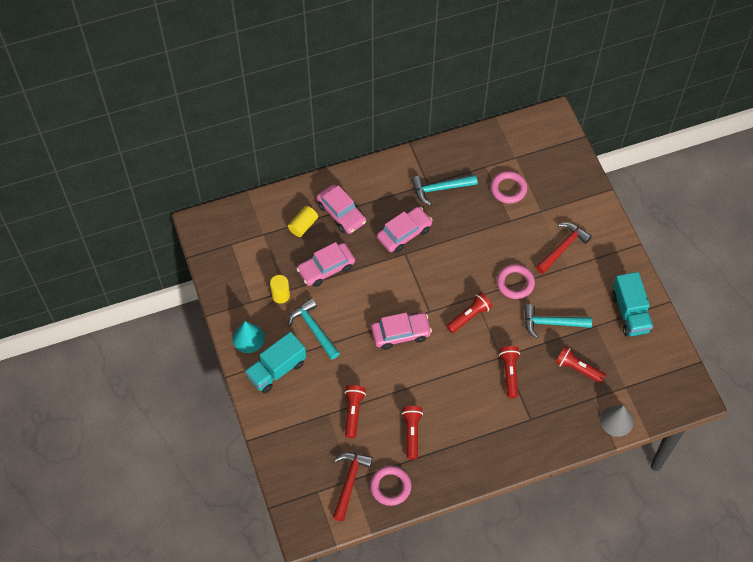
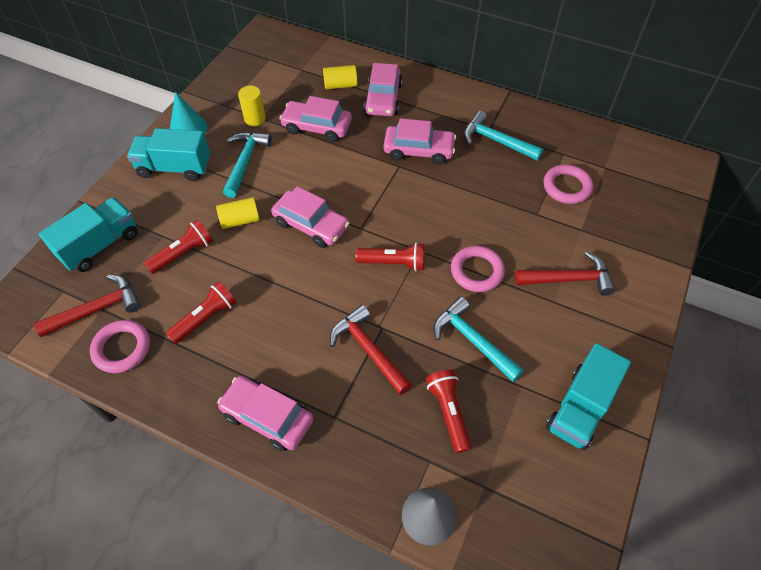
camera: 45 degrees right, 5 degrees down
(300, 451) = (100, 245): none -> turquoise truck
(359, 366) = (240, 220): none -> yellow cylinder
(502, 448) = (267, 417): none -> pink car
(510, 373) = (368, 350): red flashlight -> red hammer

